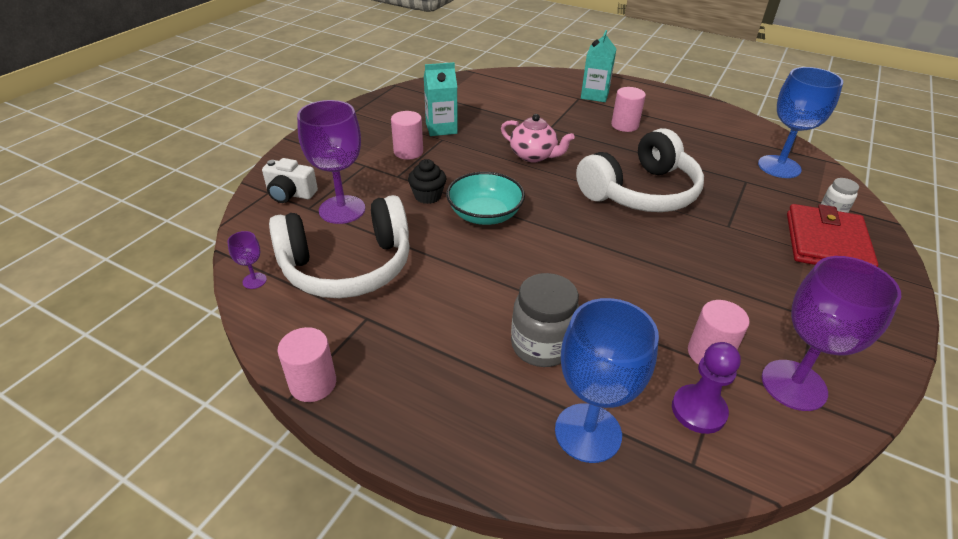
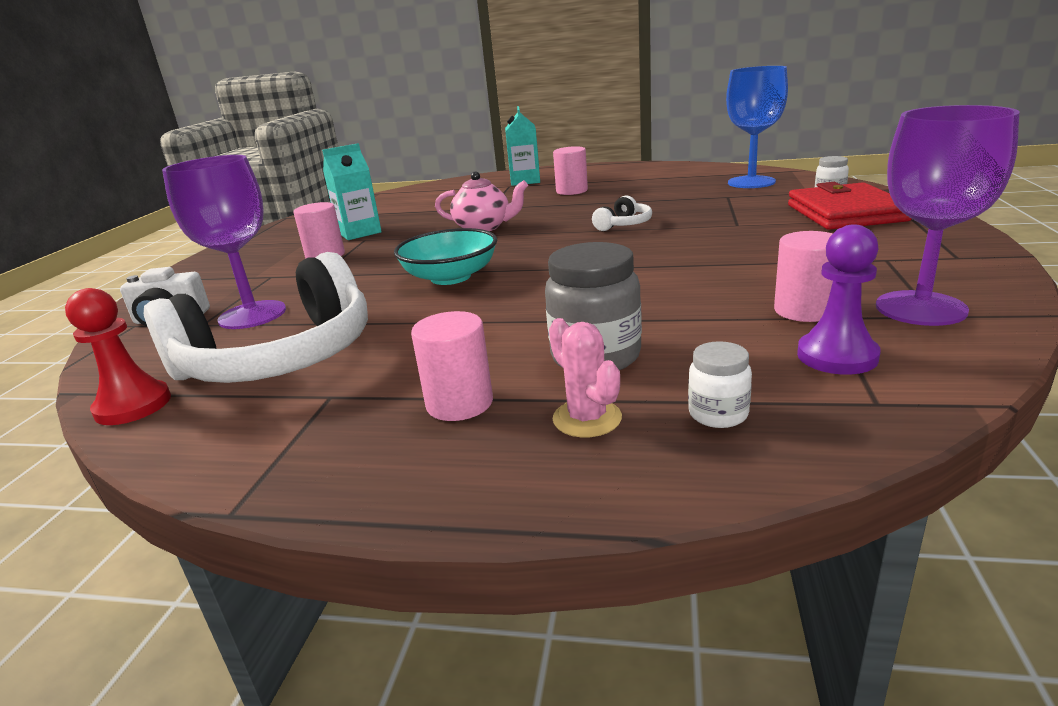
camera: 15 degrees left, 15 degrees down
(254, 281) = (133, 406): purple goblet -> red pawn
(313, 383) = (268, 484): pink cylinder -> pink cylinder (459, 403)
(428, 196) = (368, 280): black cupcake -> none
(508, 403) = (587, 418): none -> pink cactus
(588, 432) = (718, 414): blue goblet -> white jar
(640, 192) = (624, 225): white headphones -> white headphones, size x0.42

